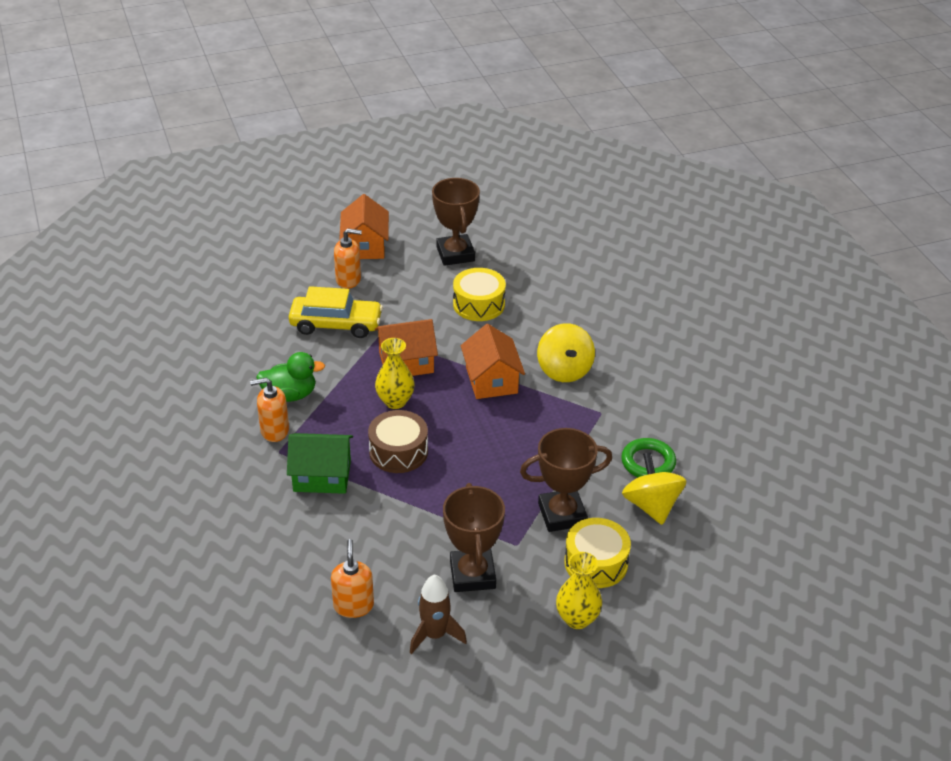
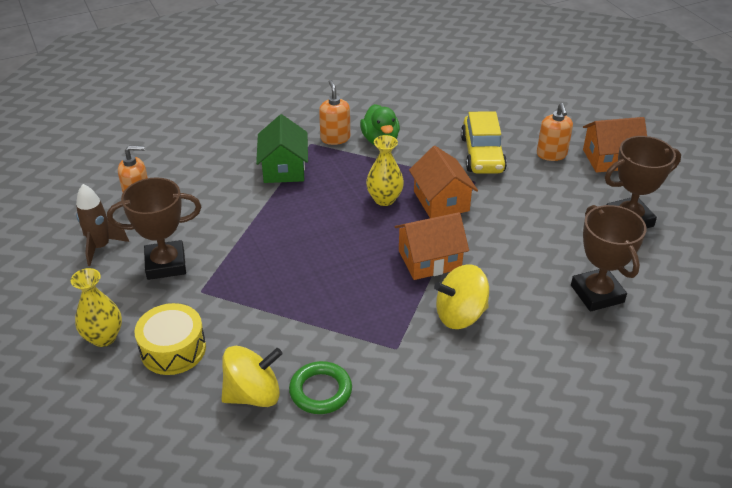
camera: 85 degrees right, 0 degrees up
(398, 452) = (317, 207): brown drum -> none
(479, 304) = (549, 242): yellow drum -> none
(562, 514) = (240, 321): brown trophy -> brown trophy (597, 294)

